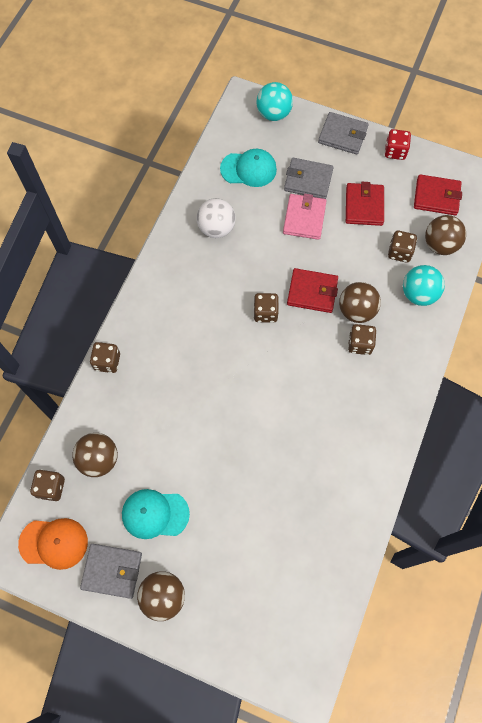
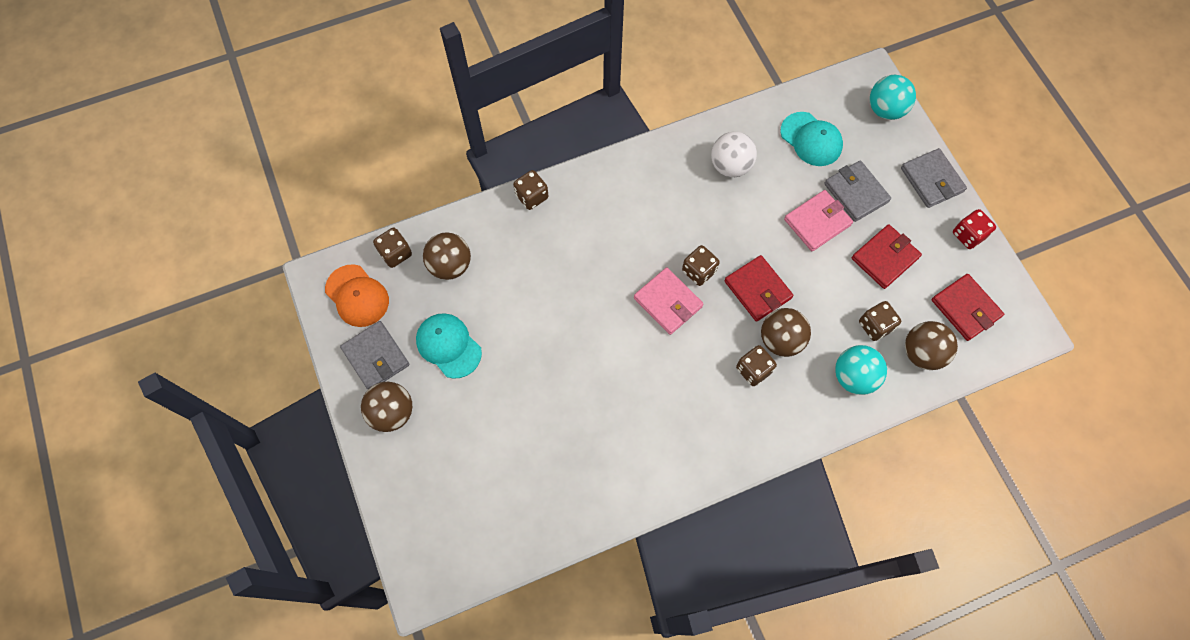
camera: 45 degrees right, 0 degrees up
(267, 350) = (668, 302): none -> pink wallet

